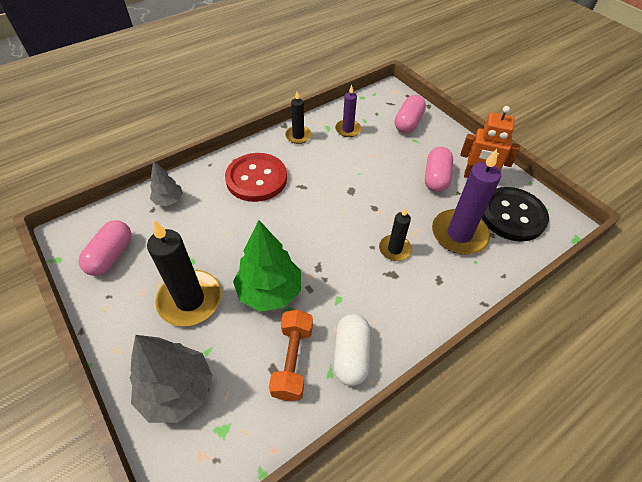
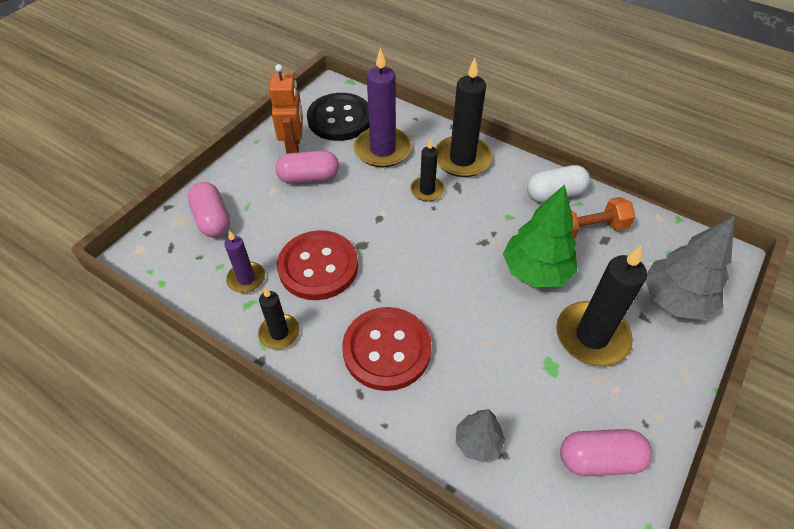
camera: 110 degrees left, 0 degrees up
(341, 163) = (318, 267): none -> red button
(408, 123) = (212, 219): pink capsule -> pink capsule turned 60 degrees clockwise
(429, 292) = (462, 159): none -> black candle

